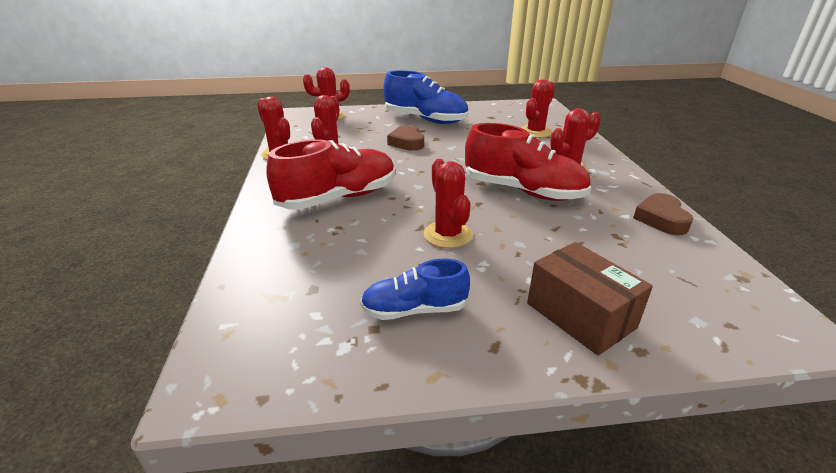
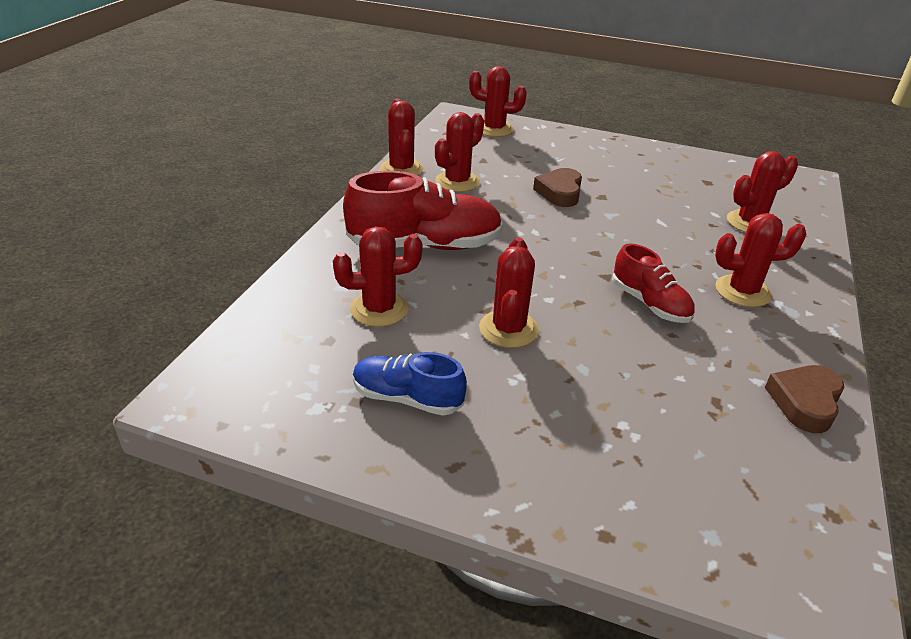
camera: 25 degrees right, 5 degrees up
(338, 252) = (379, 309): none -> red cactus
(425, 120) = (611, 164): blue shoe -> none
(523, 191) = (650, 304): red shoe -> red shoe, size x0.58
(580, 315) = (575, 473): brown box -> none

